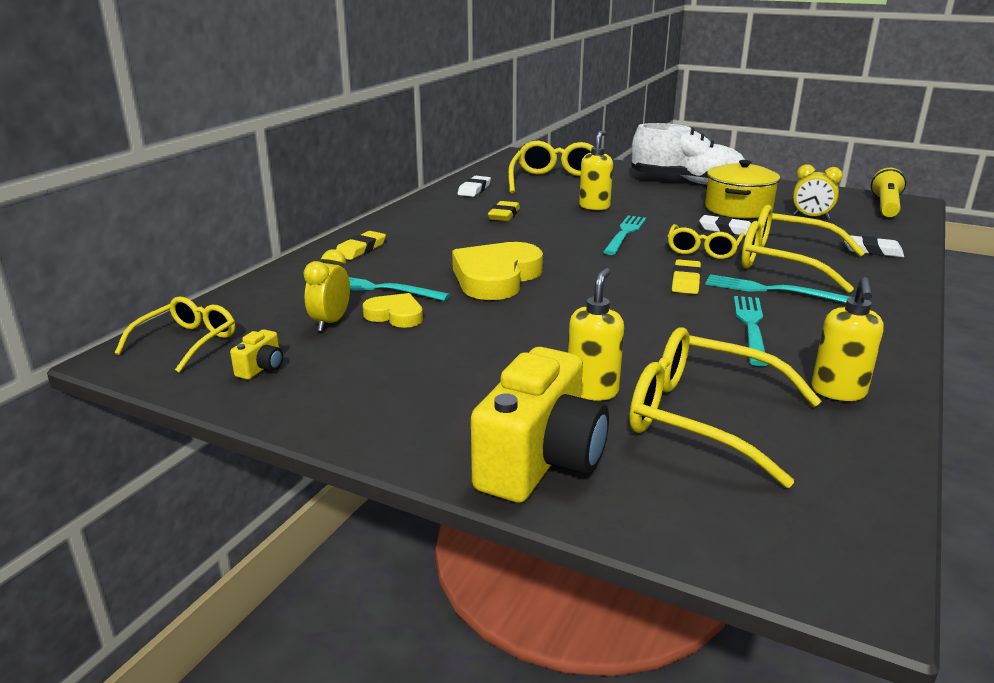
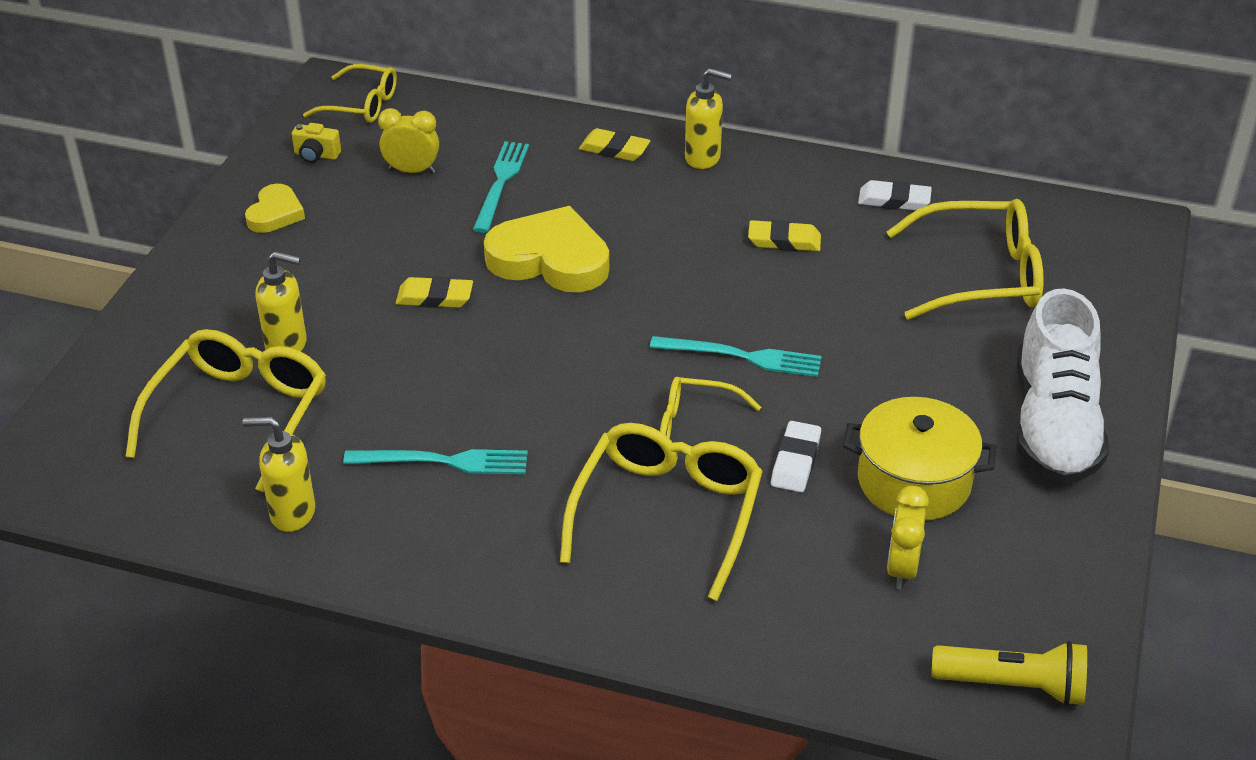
camera: 80 degrees right, 15 degrees up
(395, 315) = (435, 206): yellow heart -> yellow heart (275, 213)
(541, 461) = (171, 323): yellow camera -> none
(594, 206) = (859, 323): yellow soap dispenser -> yellow soap dispenser (703, 158)
(685, 281) = (573, 412): yellow eraser -> yellow eraser (434, 297)
(771, 290) = (559, 488): turquoise fork -> none
(872, 250) = (749, 620): white eraser -> none

